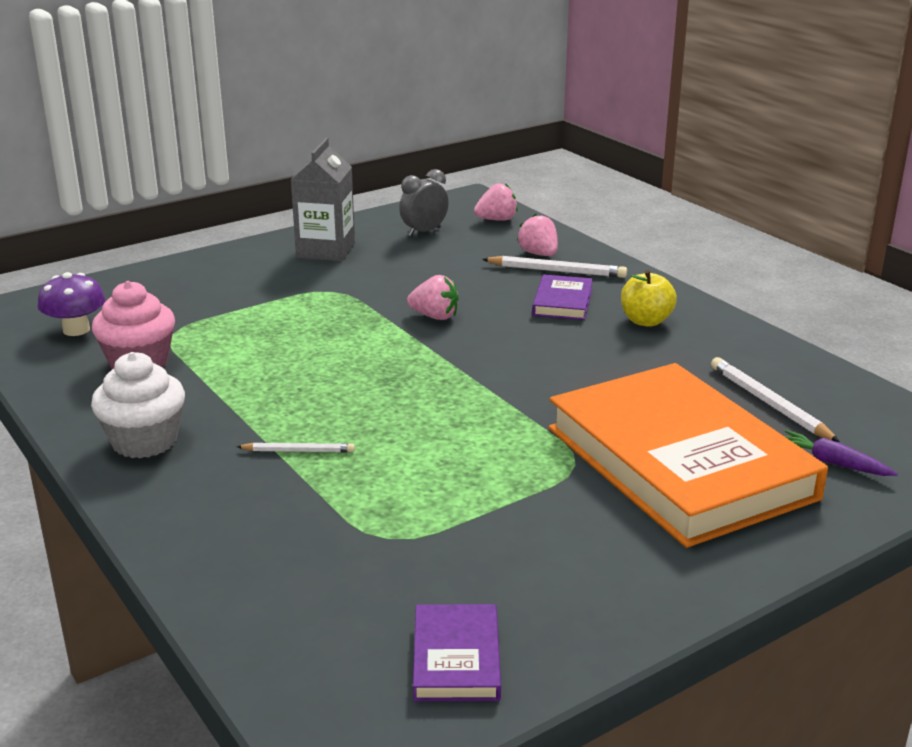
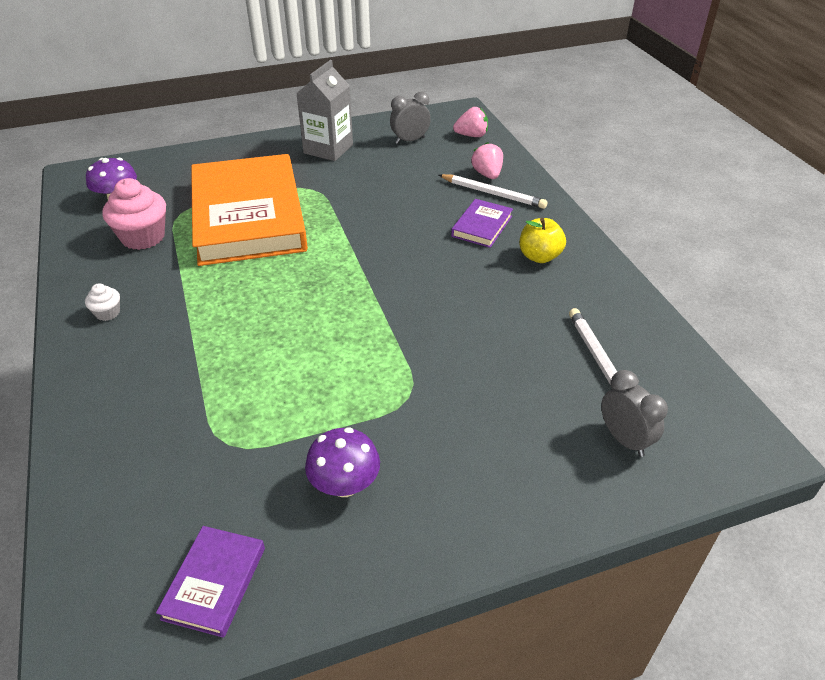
camera: 15 degrees right, 15 degrees up
(144, 441) = (107, 313): white cupcake -> white cupcake, size x0.49
(299, 451) = (208, 343): white pencil -> none
(435, 316) = (375, 226): pink strawberry -> none
(552, 549) = (345, 484): none -> purple mushroom
(679, 462) = (493, 412): orange book -> orange book (249, 216)
(832, 463) = (624, 439): purple carrot -> grey clock

